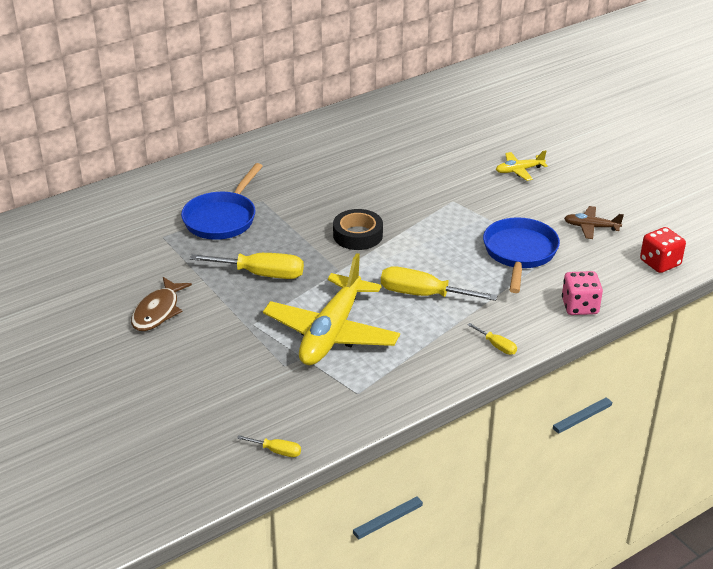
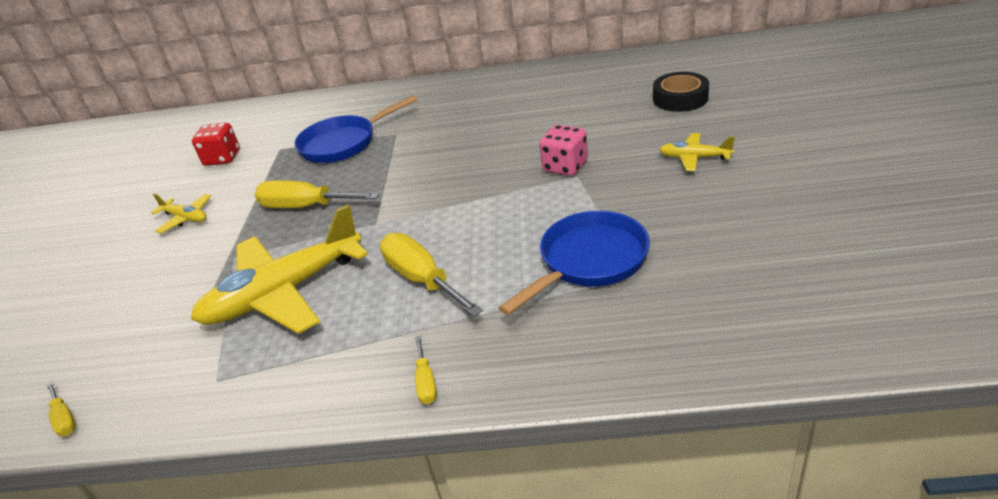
camera: 40 degrees right, 0 degrees up
(158, 311) = (186, 218): brown fish -> yellow plane
(261, 274) = (306, 207): yellow screwdriver -> yellow screwdriver turned 150 degrees clockwise
(357, 235) = (437, 190): black tape -> black tape (680, 98)
(580, 306) = (592, 365): pink dice -> pink dice (565, 166)
(591, 227) = (721, 253): brown plane -> none
(660, 263) = (781, 338): red dice -> red dice (222, 158)

